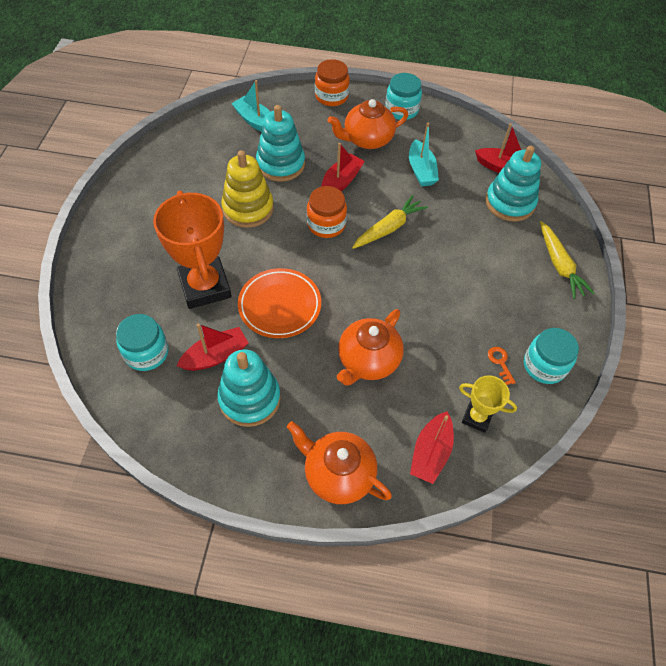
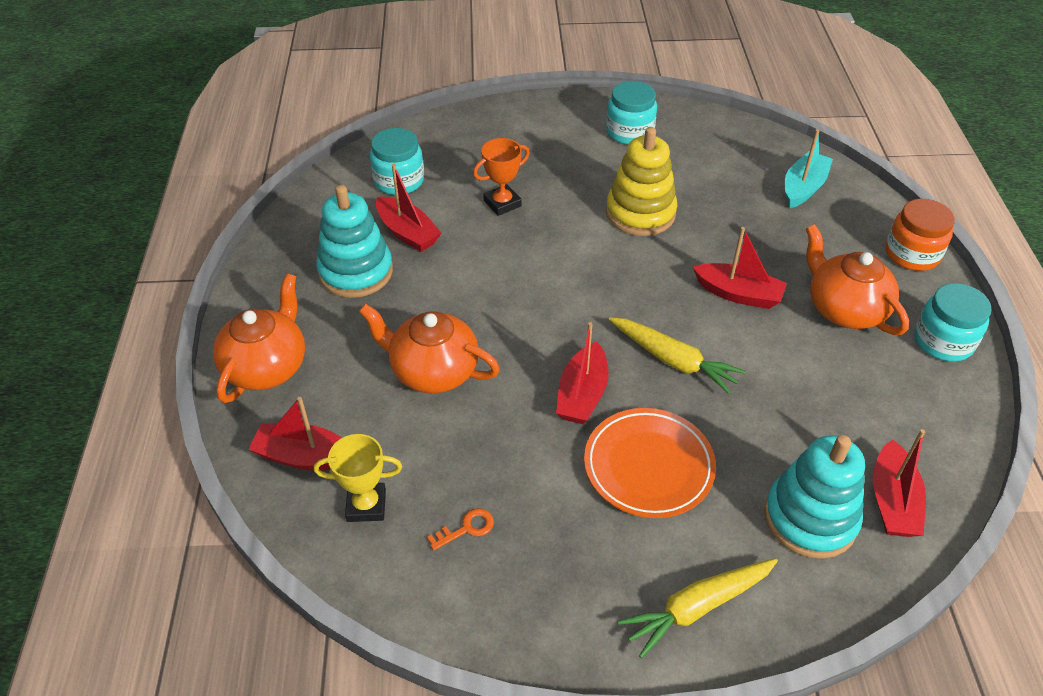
camera: 80 degrees right, 10 degrees down
(205, 286) = (502, 203): orange trophy -> orange trophy, size x0.51
(280, 164) = (736, 227): turquoise stacking toy -> none
(280, 306) = (495, 272): orange plate -> orange plate (648, 466)
(326, 224) = (648, 292): orange jar -> none
(406, 280) = (582, 394): none -> red boat
(421, 170) = (816, 384): turquoise boat -> none
(477, 417) = (366, 505): yellow trophy -> yellow trophy turned 75 degrees clockwise
(544, 365) = (475, 592): turquoise jar -> turquoise jar (629, 132)

